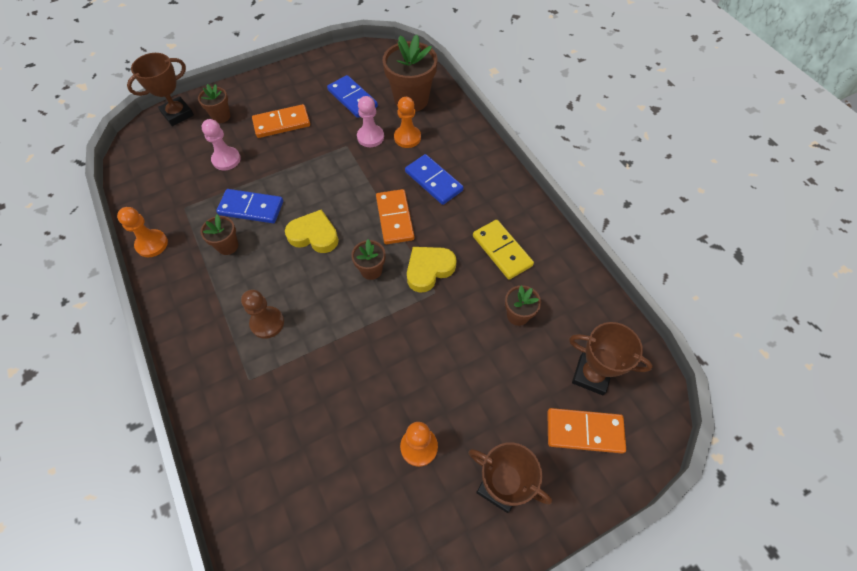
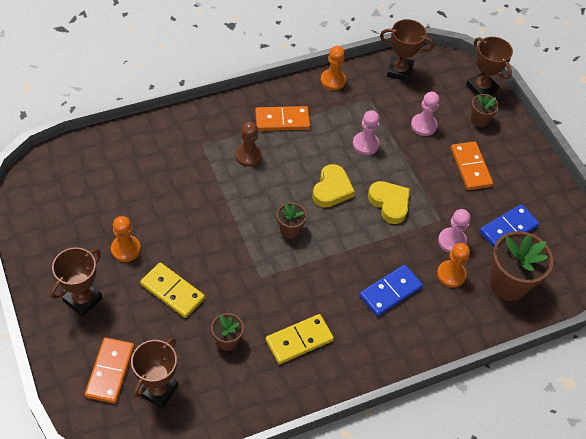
camera: 90 degrees right, 5 degrees down
(144, 181) = (399, 71): none -> brown trophy
(227, 246) = (326, 129): brown flower pot -> none
(251, 208) = (365, 144): blue domino -> pink pawn
(394, 218) = (346, 253): orange domino -> orange domino (282, 120)
(429, 270) = (285, 275): yellow heart -> yellow heart (389, 203)
(469, 380) = (172, 291): none -> yellow domino

